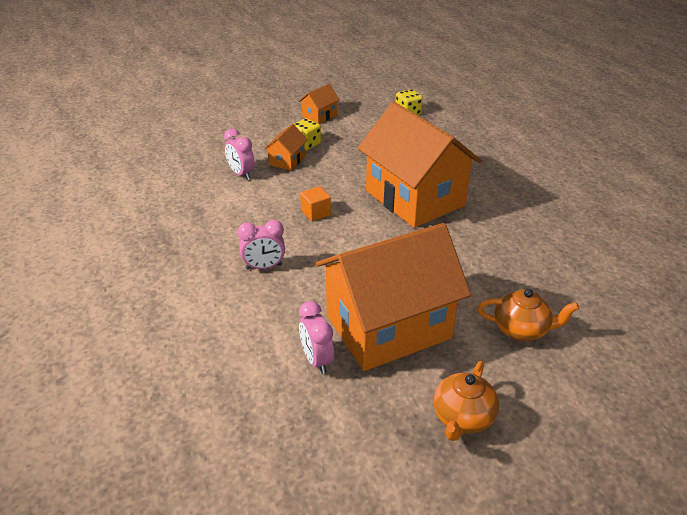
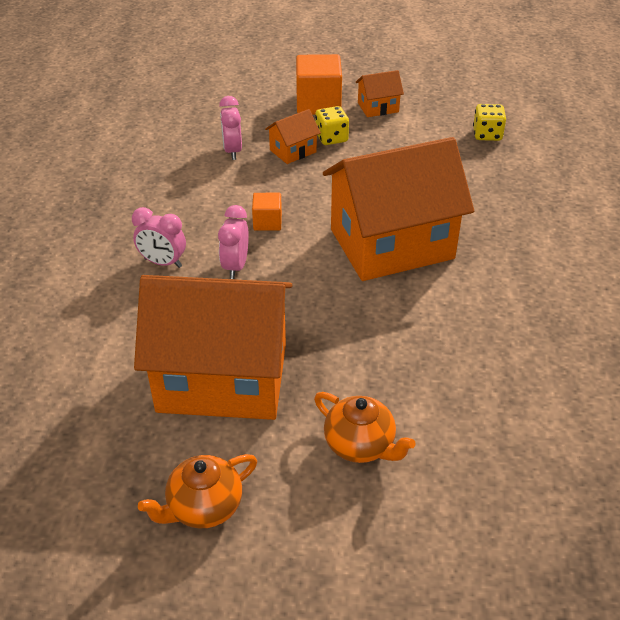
camera: 30 degrees right, 5 degrees up
(274, 125) = (318, 104): none -> orange cube
(317, 360) = (123, 381): pink clock -> pink clock (235, 266)
(415, 198) = (391, 244): orange house -> orange house turned 75 degrees clockwise

